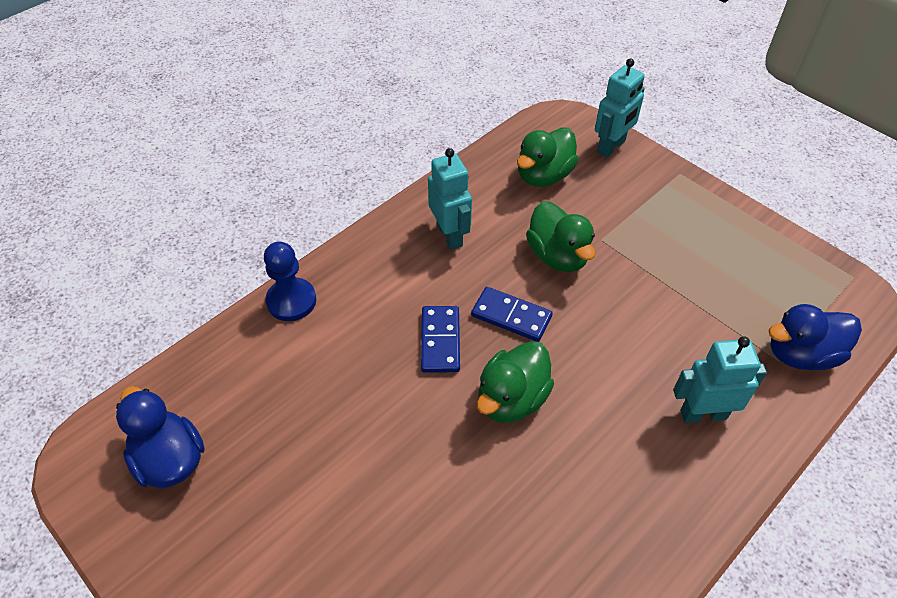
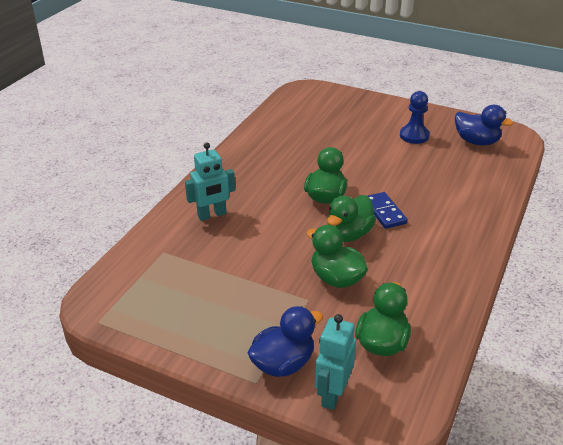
camera: 160 degrees right, 15 degrees down
(291, 301) = (491, 210): blue pawn -> blue pawn (414, 136)
(450, 235) = (425, 273): turquoise robot -> none
(511, 316) = (349, 234): blue domino -> green duck
(801, 354) = (148, 258): blue duck -> blue duck (283, 363)

